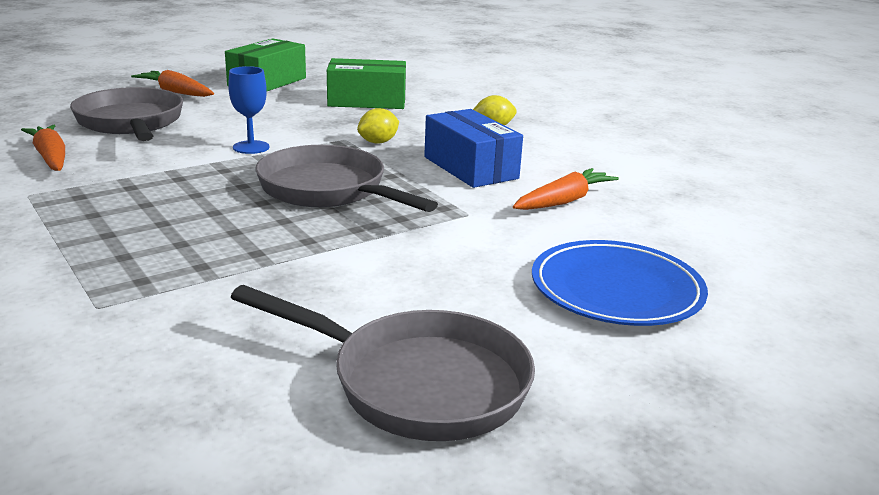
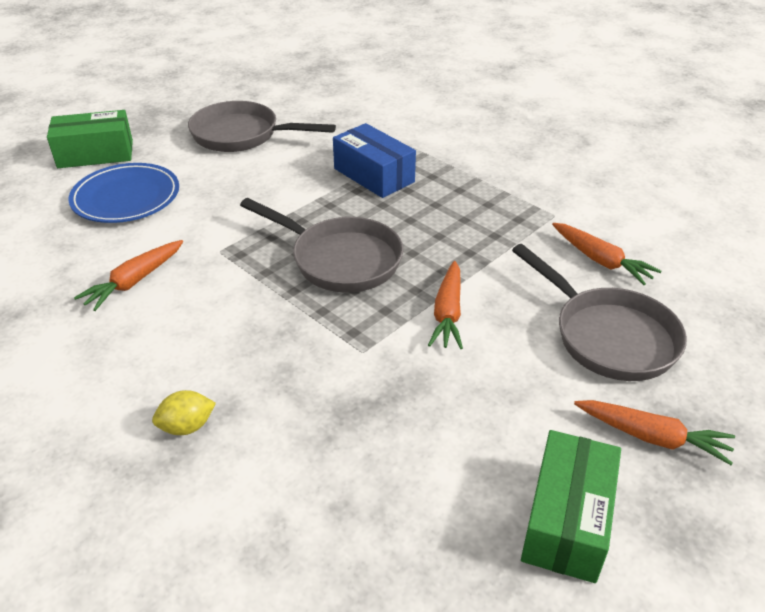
camera: 170 degrees right, 15 degrees up
(251, 147) = (448, 313): blue goblet -> orange carrot
(367, 101) = (378, 476): green box -> green box (95, 154)
(378, 142) = (323, 352): yellow lemon -> none
(470, 168) = (218, 320): blue box -> blue box (374, 175)

